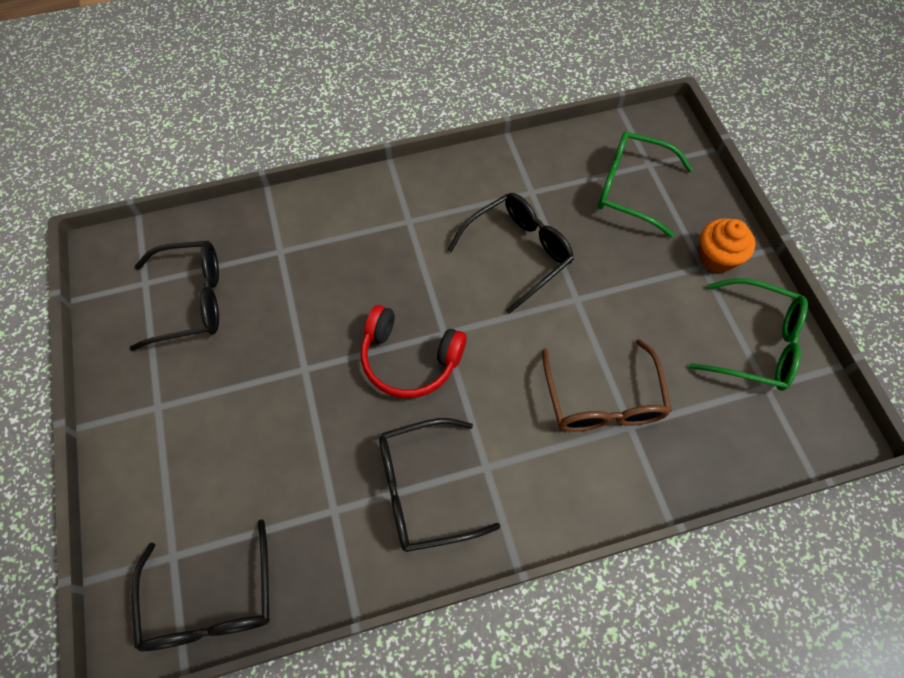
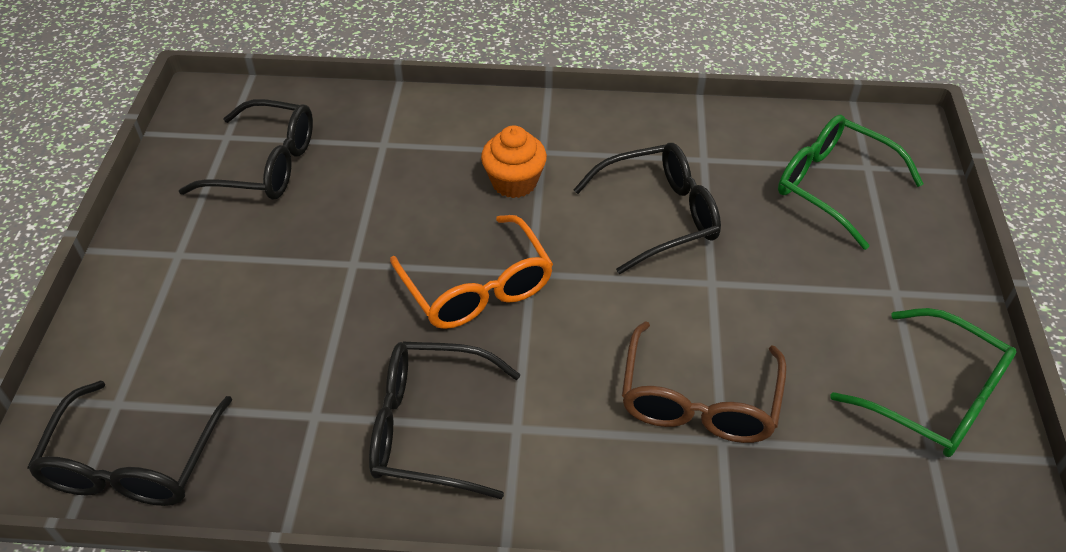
camera: 20 degrees right, 15 degrees down
(409, 359) = (477, 288): red headphones -> orange glasses
(716, 257) = (919, 288): orange cupcake -> orange cupcake (514, 182)

